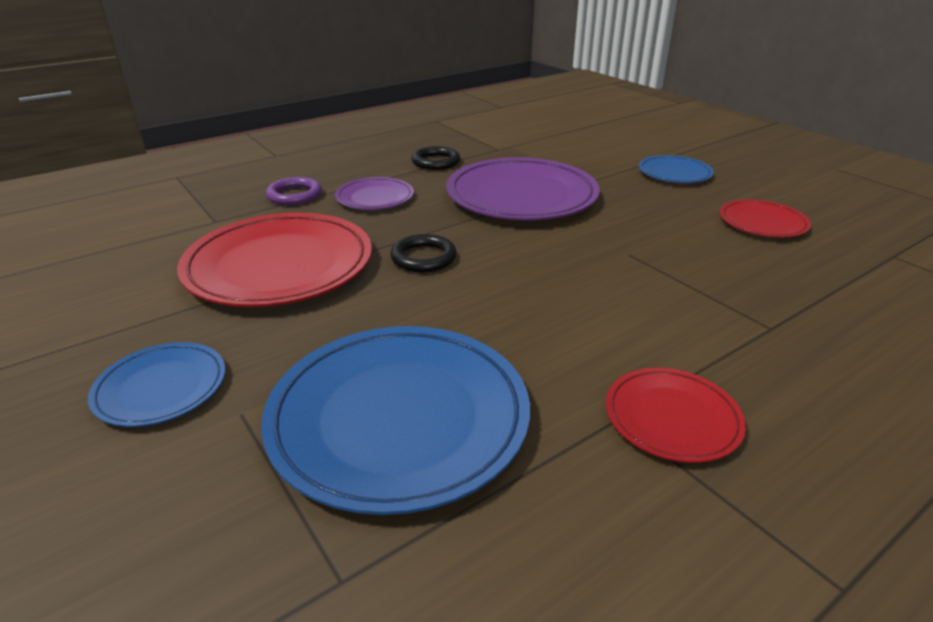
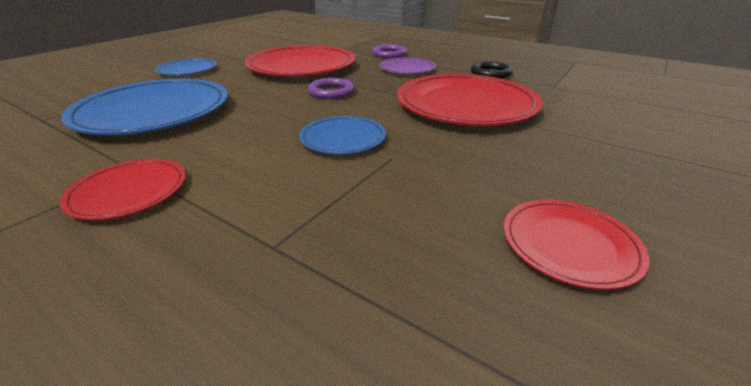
camera: 70 degrees right, 0 degrees up
(423, 258) = (331, 92): black ring -> purple ring
(521, 195) = (466, 105): purple plate -> red plate
(674, 173) = (646, 171): blue plate -> blue plate (343, 139)

